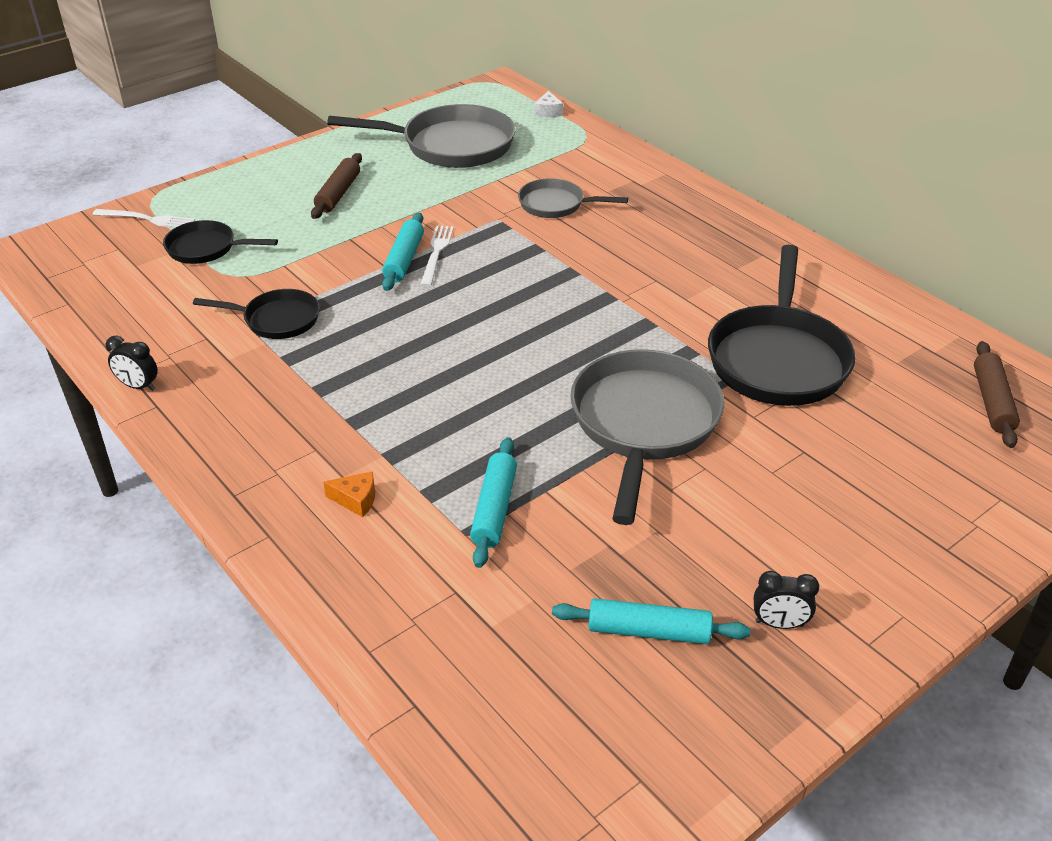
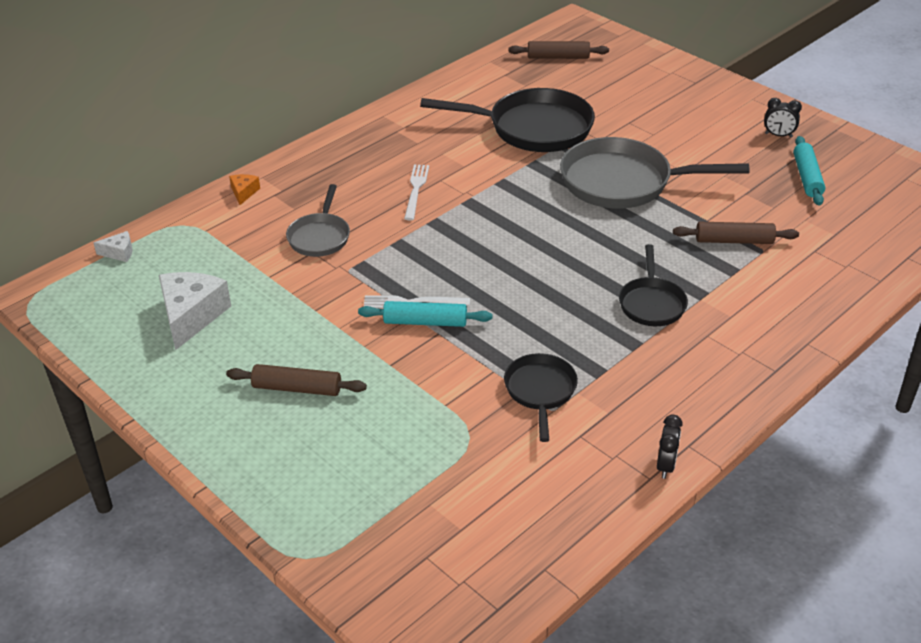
camera: 95 degrees left, 0 degrees up
(147, 219) = (359, 547): white fork -> white fork (416, 190)
(206, 248) = (419, 475): black pan -> black pan (651, 303)
(356, 500) = (753, 305): orange cheese -> orange cheese (244, 192)
(451, 146) = (191, 316): grey pan -> white cheese
(494, 509) = (734, 241): turquoise rolling pin -> brown rolling pin
(779, 624) = (778, 135): black clock -> black clock turned 105 degrees clockwise

